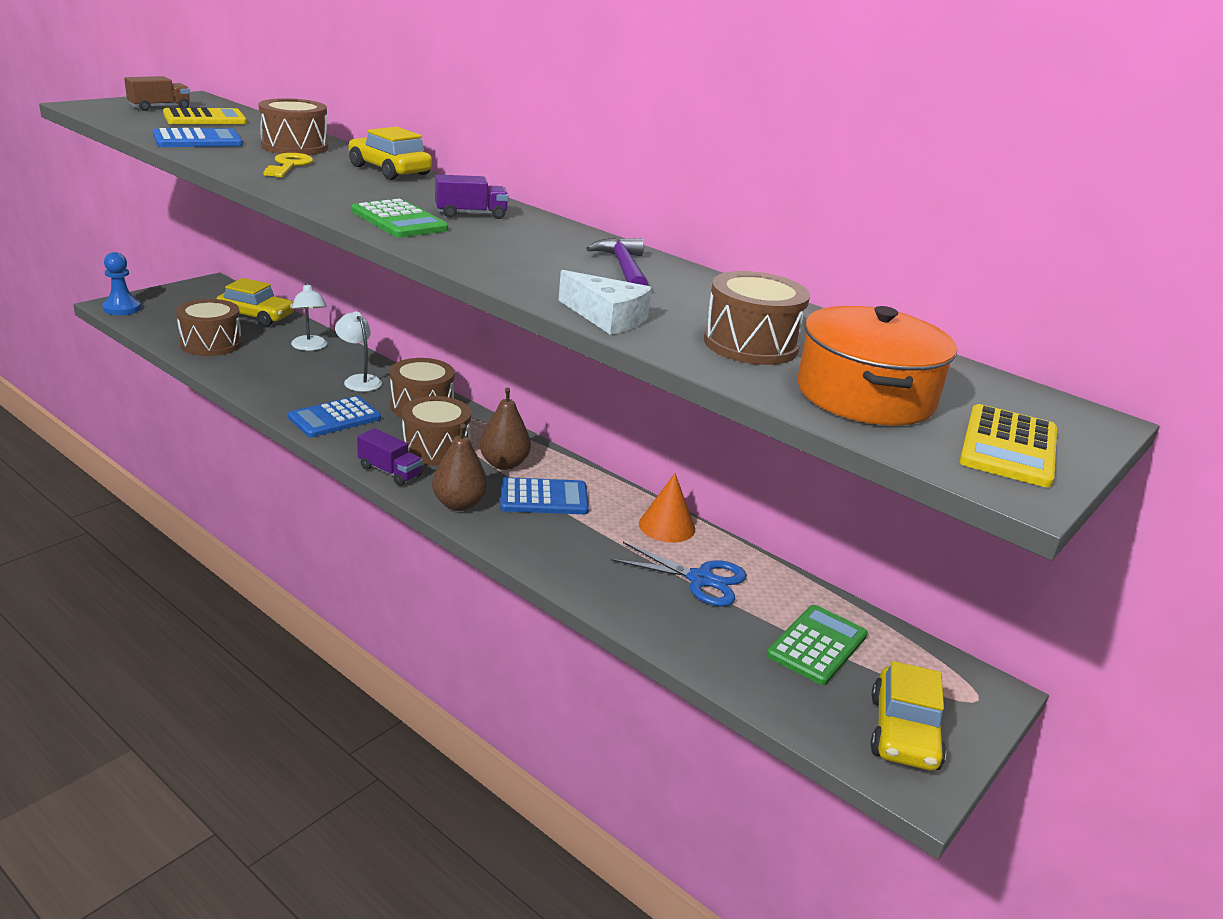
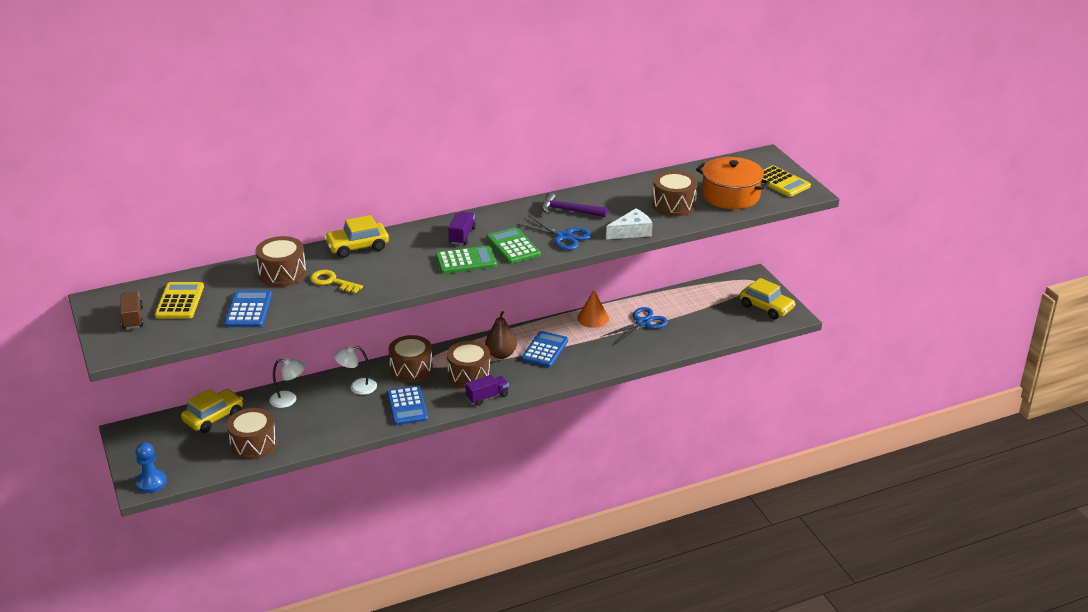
camera: 60 degrees left, 5 degrees up
(459, 504) = (536, 380): brown pear -> none
(534, 271) = (564, 237): none -> blue scissors
(817, 645) = (705, 308): green calculator -> green calculator (513, 246)

